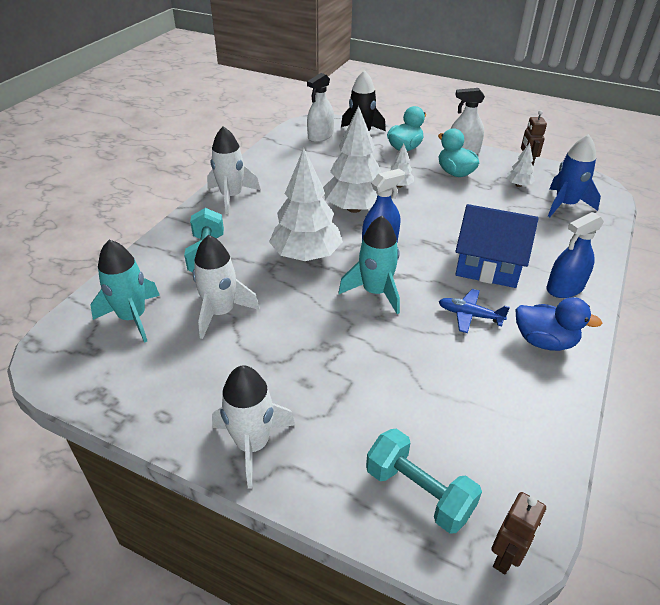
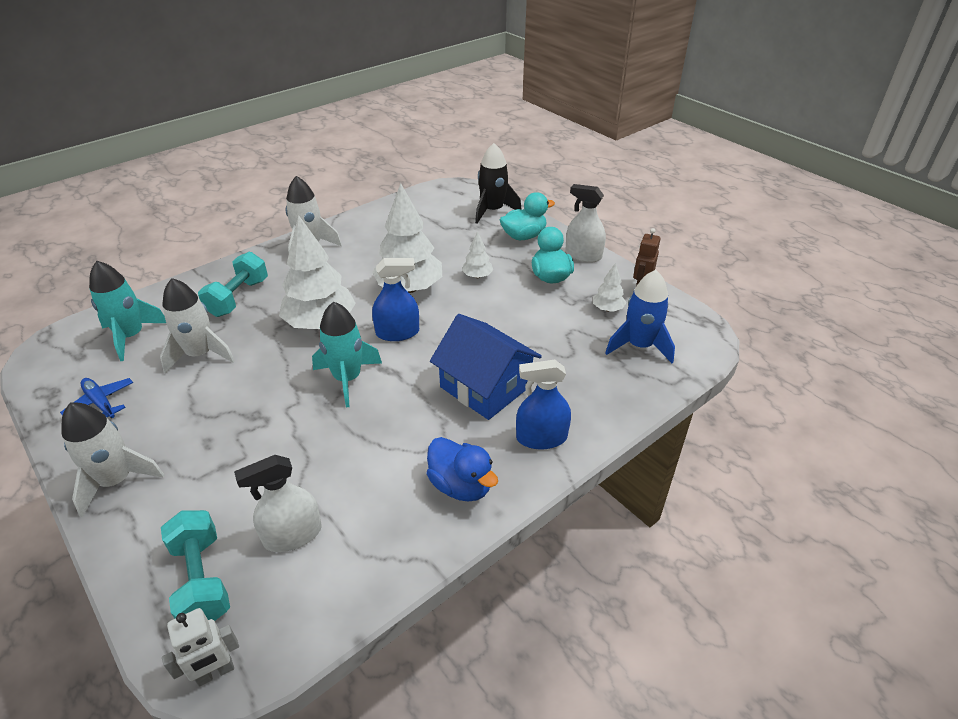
camera: 25 degrees right, 0 degrees up
(320, 136) = (449, 204): white spray bottle -> white spray bottle (292, 535)
(469, 315) = (413, 432): blue plane -> blue plane (100, 403)
(506, 557) = (215, 672): brown robot -> white robot

